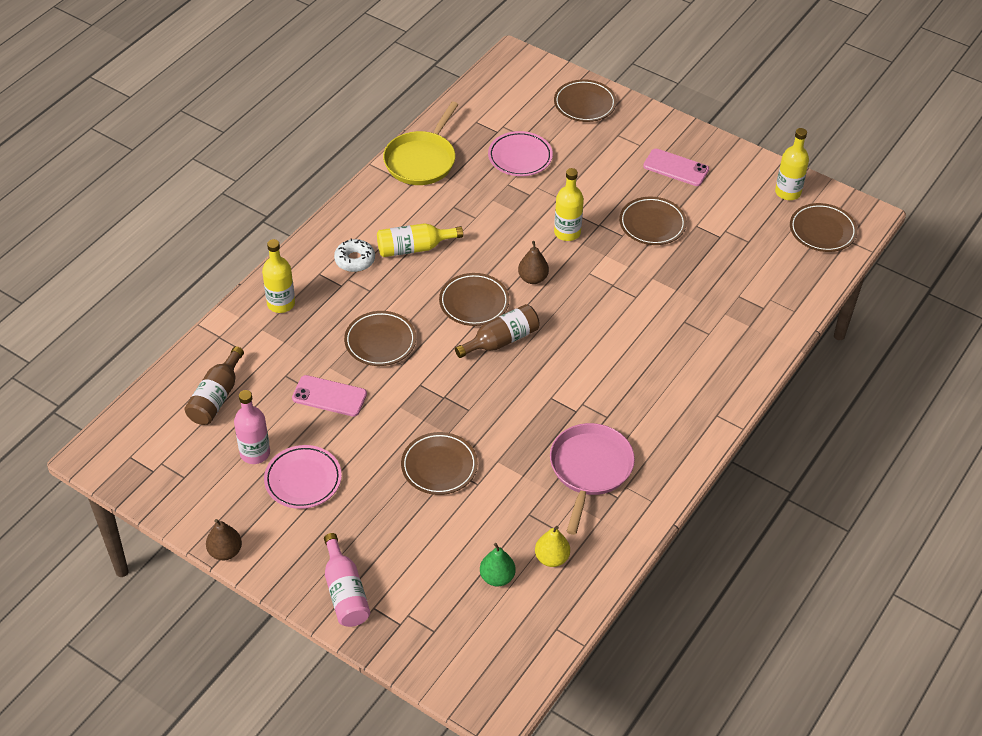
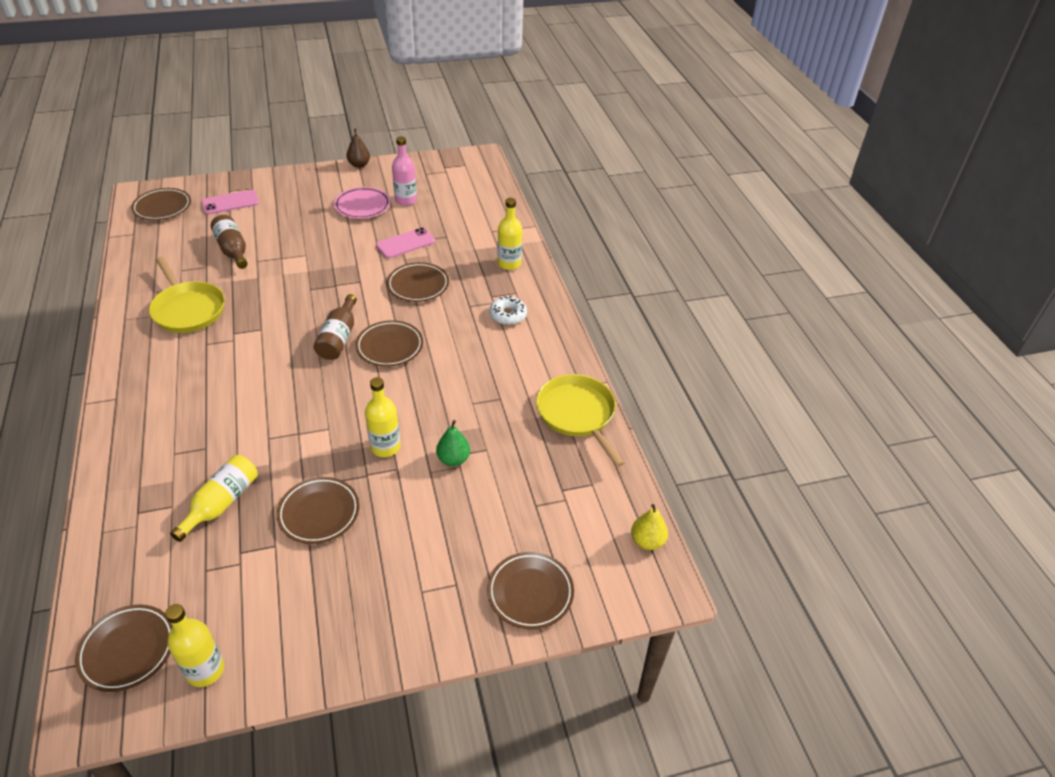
camera: 130 degrees right, 5 degrees down
(216, 397) = (466, 206): brown bottle -> brown bottle (233, 250)
(345, 592) = (275, 185): pink bottle -> none
(414, 248) = (482, 350): yellow bottle -> yellow bottle (221, 503)
(439, 466) = (292, 254): brown plate -> brown plate (162, 207)
(497, 577) = (194, 233): green pear -> green pear (453, 459)
(520, 157) = (510, 482): pink plate -> none
(533, 278) = (368, 392): brown pear -> none
(551, 558) = (168, 257): yellow pear -> yellow pear (647, 541)
(590, 469) = (188, 309): pink pan -> yellow pan
(676, 168) = (357, 595): pink phone -> pink phone (230, 203)

